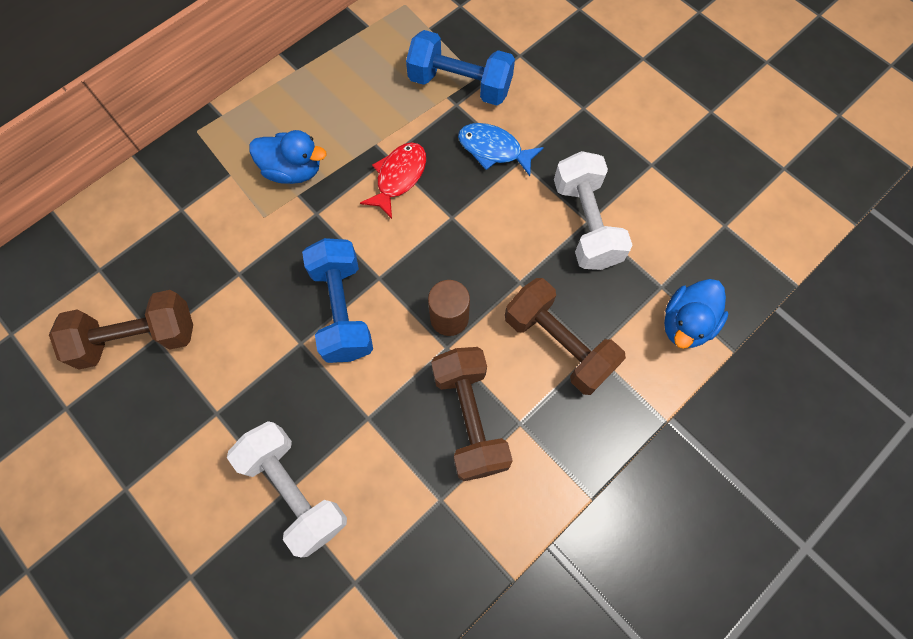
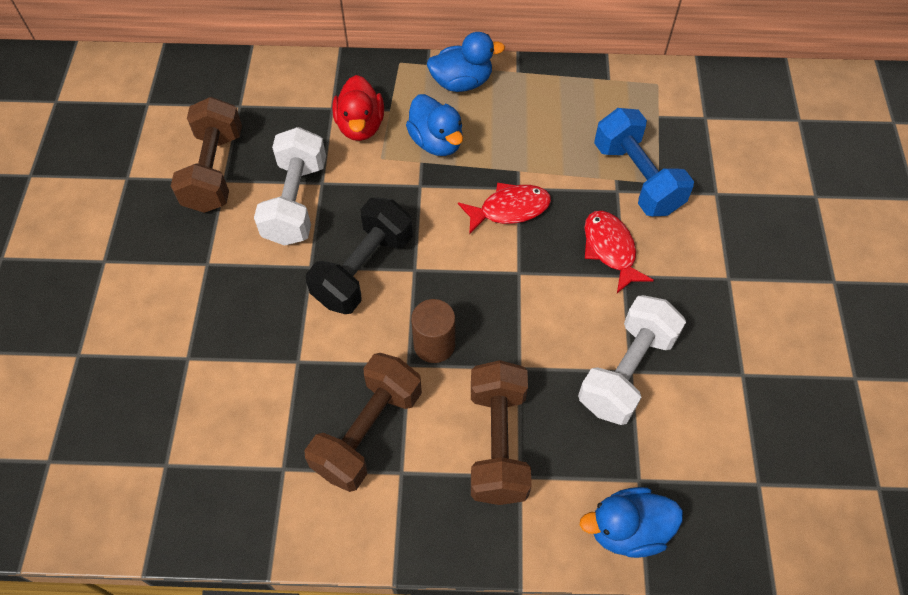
camera: 45 degrees right, 10 degrees down
(138, 338) = (214, 171): brown dumbbell -> brown dumbbell turned 60 degrees clockwise
(220, 205) = (360, 126): none -> red duck
(263, 109) = (462, 82): none -> blue duck
(295, 490) = (198, 363): white dumbbell -> white dumbbell (296, 202)
(342, 310) = (363, 269): blue dumbbell -> black dumbbell
(494, 150) = (610, 249): blue fish -> red fish

